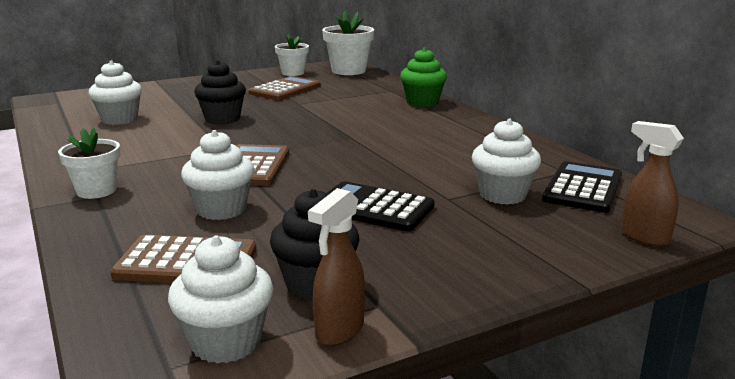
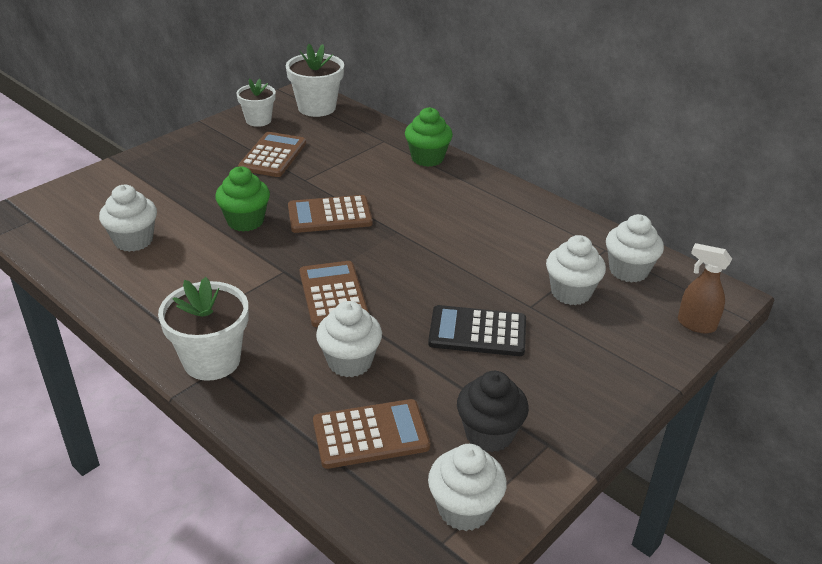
camera: 20 degrees left, 15 degrees up
(96, 191) = (212, 360): white flower pot -> white flower pot, size x1.53
(222, 119) = (245, 221): black cupcake -> green cupcake
(299, 123) = (329, 215): none -> brown calculator
(339, 331) = (536, 478): brown spray bottle -> none
(583, 188) = (628, 270): black calculator -> white cupcake

